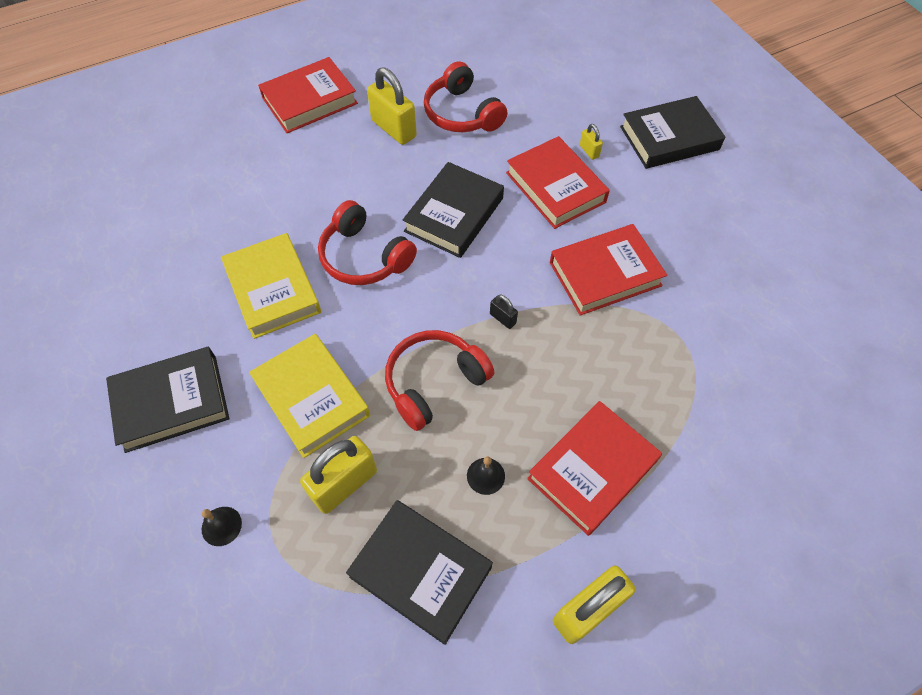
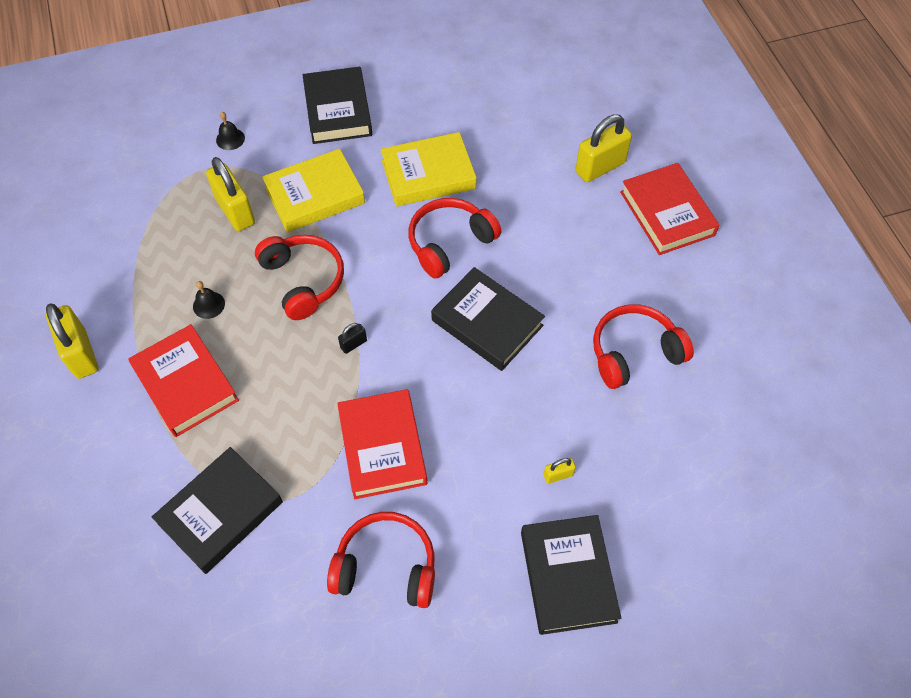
camera: 100 degrees right, 0 degrees up
(394, 129) = (616, 284): yellow padlock -> yellow padlock (600, 167)
(421, 572) = (152, 252): black book -> black book (221, 513)
(555, 187) = (508, 426): red book -> none
(711, 252) = (386, 566): none -> red headphones

